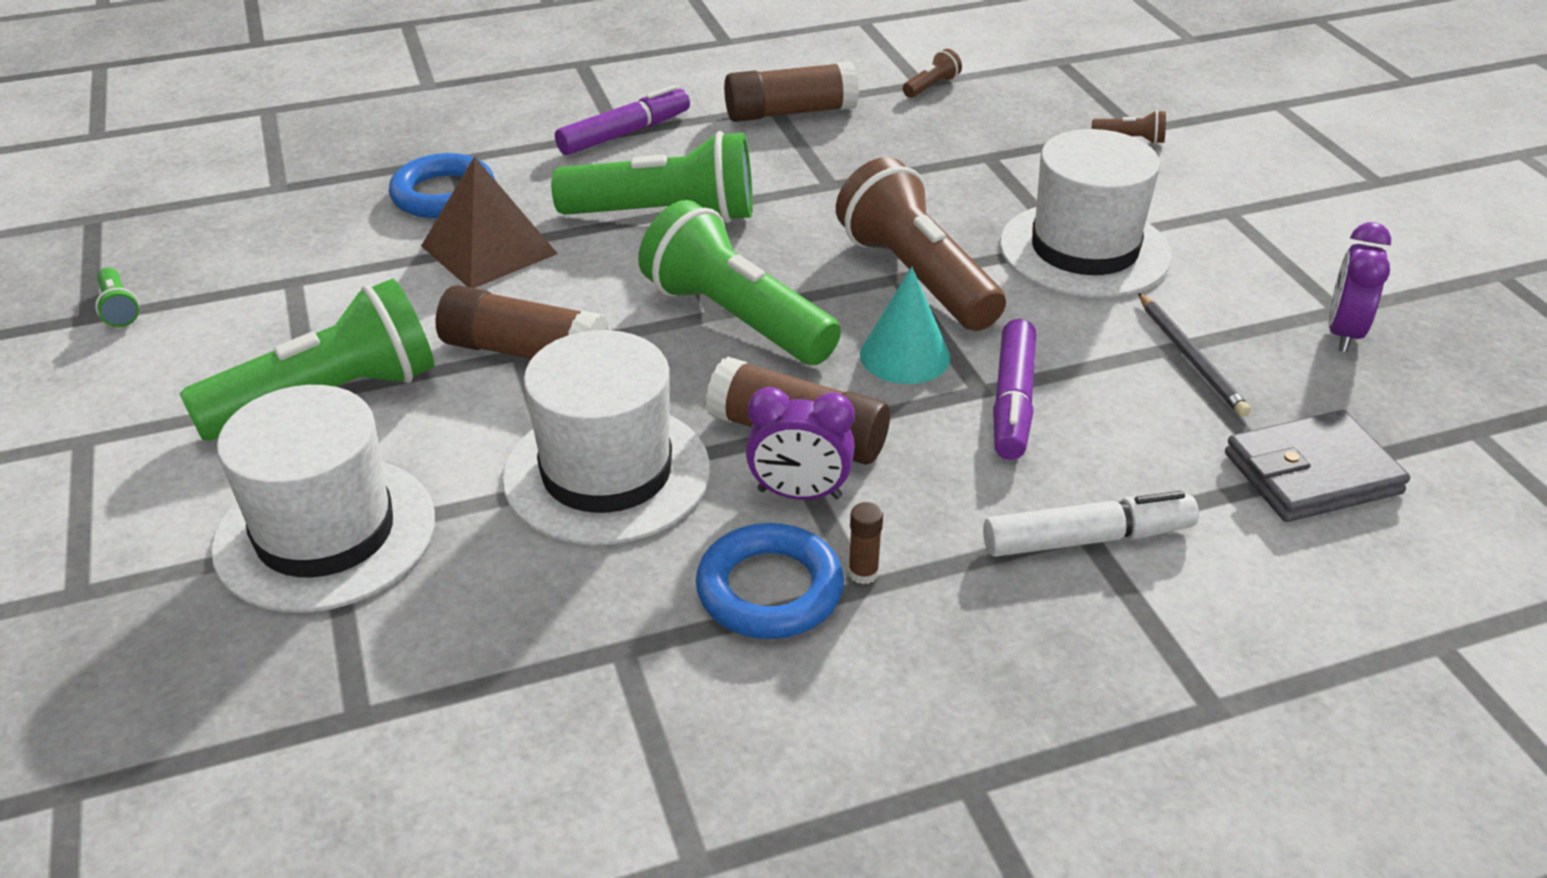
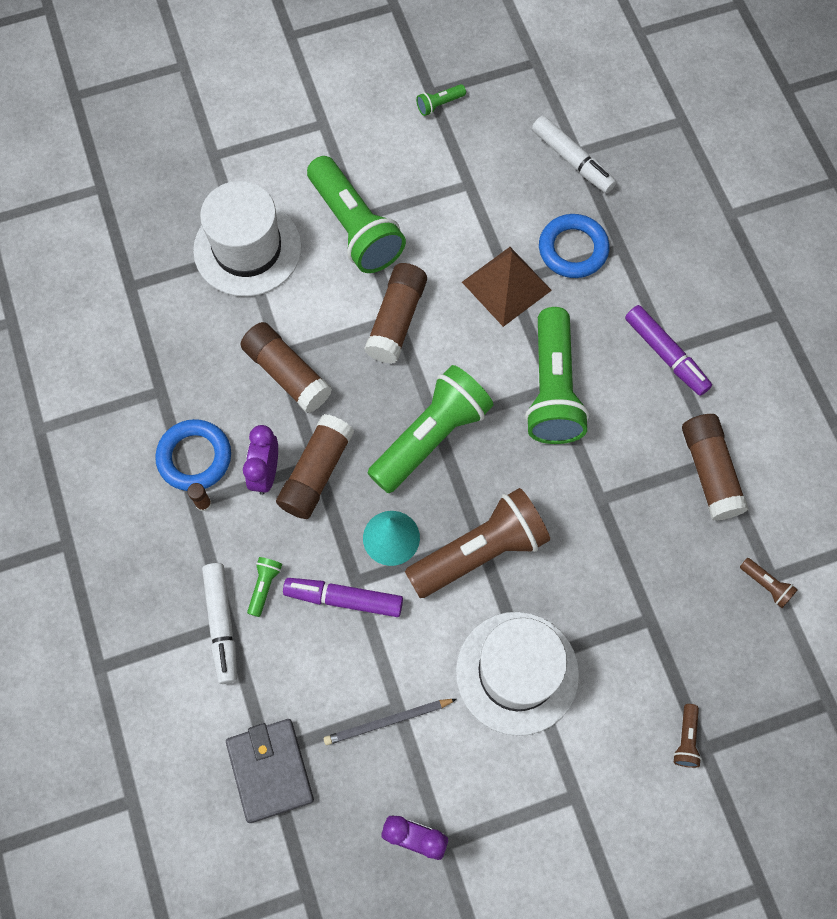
camera: 90 degrees right, 30 degrees up
(291, 191) = (572, 160): none -> white marker
(607, 473) = (287, 374): white hat -> brown glue stick
(1008, 489) = (264, 586): none -> green flashlight

